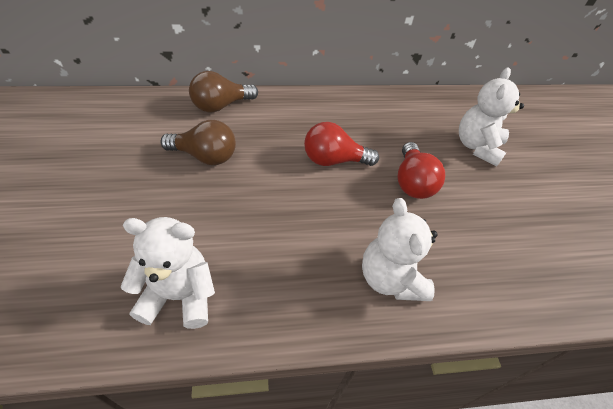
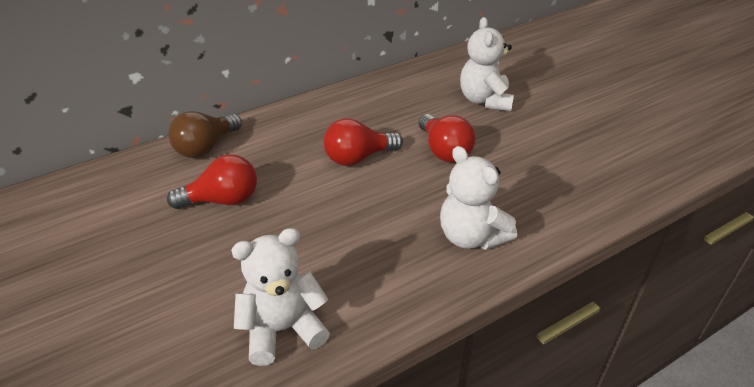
camera: 20 degrees left, 10 degrees down
(205, 156) = (222, 200): brown light bulb -> red light bulb

